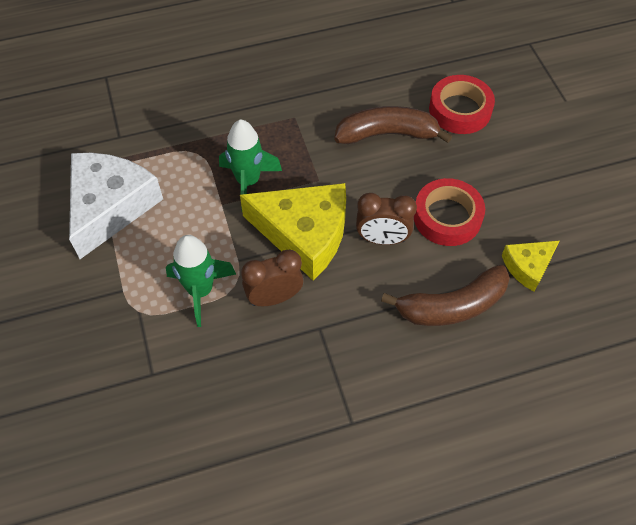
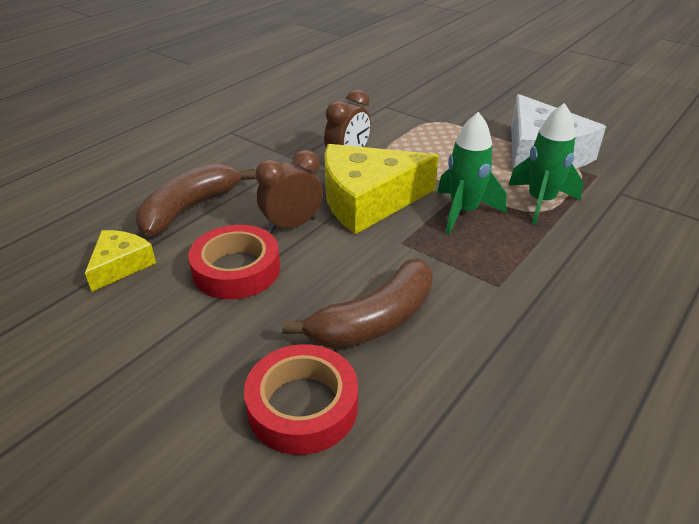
camera: 145 degrees right, 20 degrees down
(200, 291) = (406, 143): green rocket -> green rocket (540, 202)

